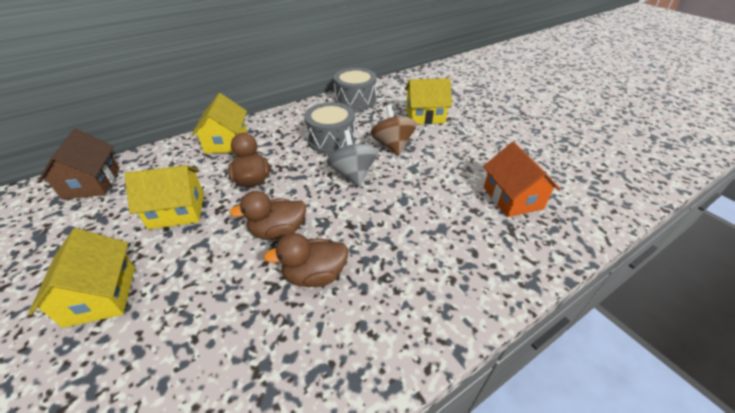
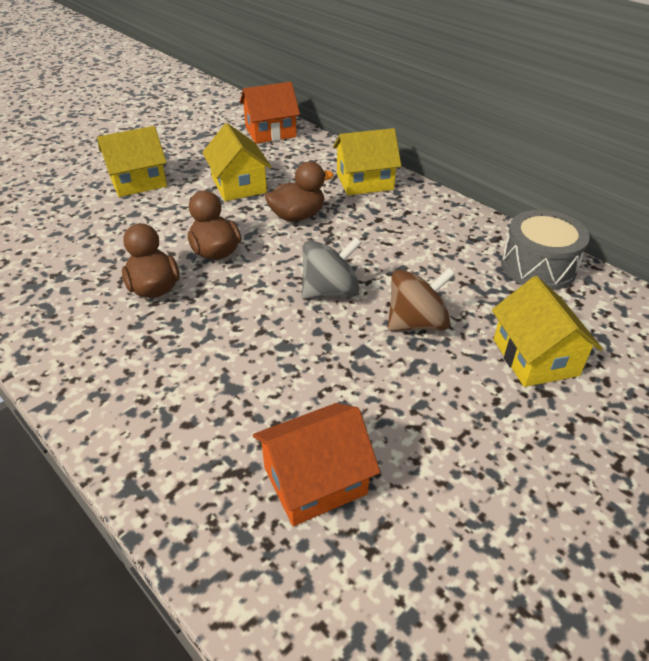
camera: 80 degrees right, 0 degrees up
(92, 183) = (270, 132): brown house -> orange house
(331, 139) = (405, 260): grey drum -> none

